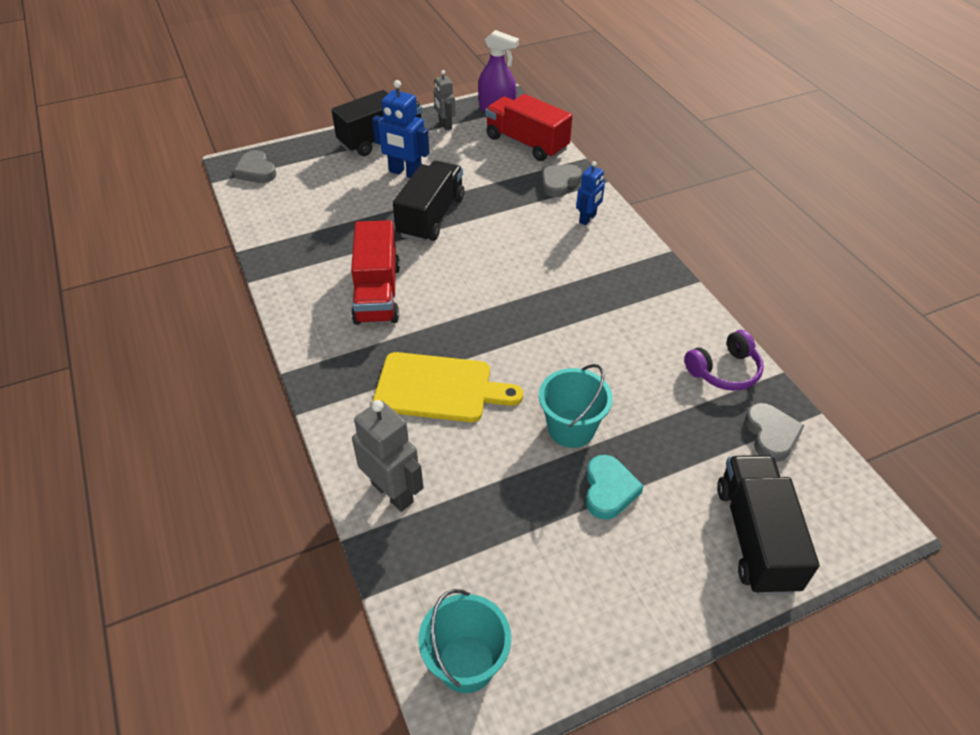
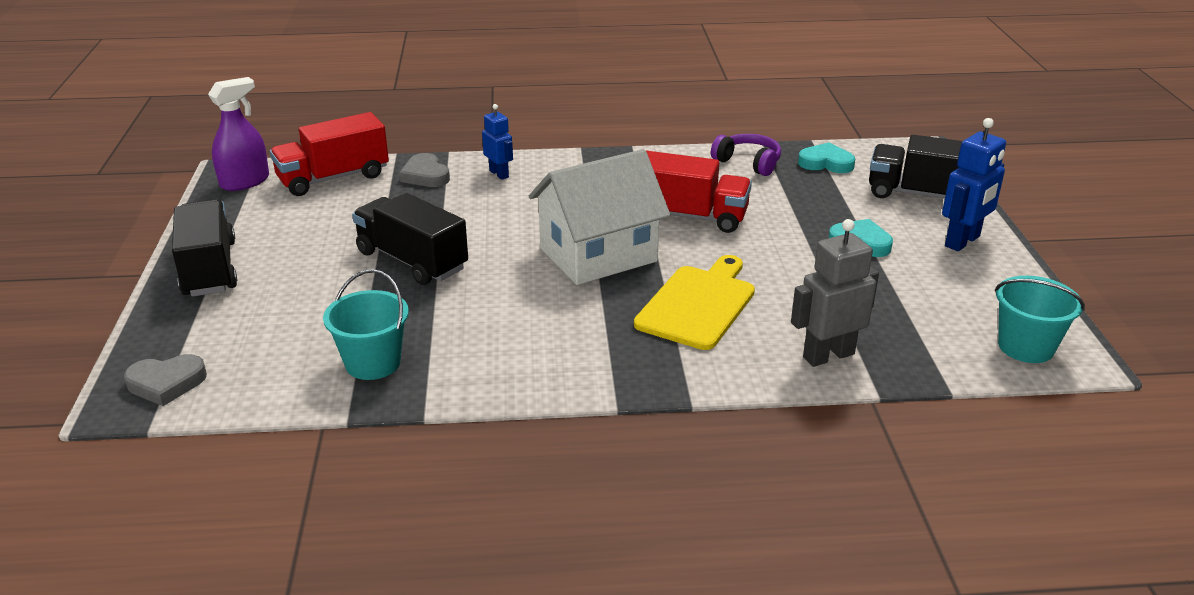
camera: 70 degrees left, 15 degrees down
(377, 293) = (522, 319): red truck -> red truck (689, 216)
(405, 173) = (306, 263): blue robot -> blue robot (963, 241)
(445, 125) = (234, 219): grey robot -> none
(488, 309) = (598, 255): none -> white house
(571, 428) = (784, 244): turquoise bucket -> turquoise bucket (373, 363)
(724, 370) = (748, 163): purple headphones -> purple headphones turned 45 degrees counterclockwise
(771, 435) = (826, 163): grey heart -> turquoise heart

